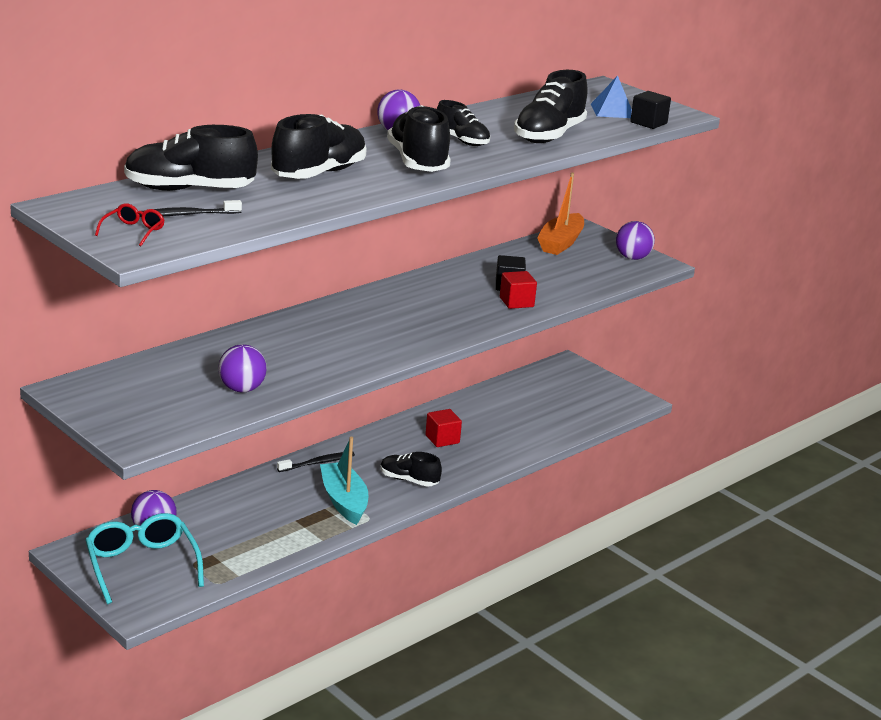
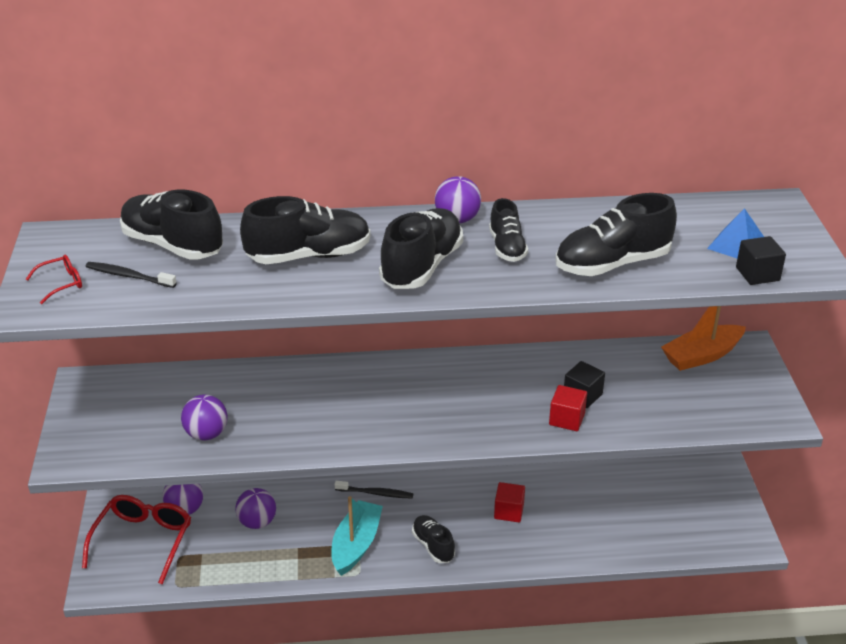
camera: 40 degrees right, 10 degrees up
(141, 565) = (143, 540): turquoise glasses -> red glasses
(632, 258) = (761, 401): purple ball -> purple ball (257, 522)

